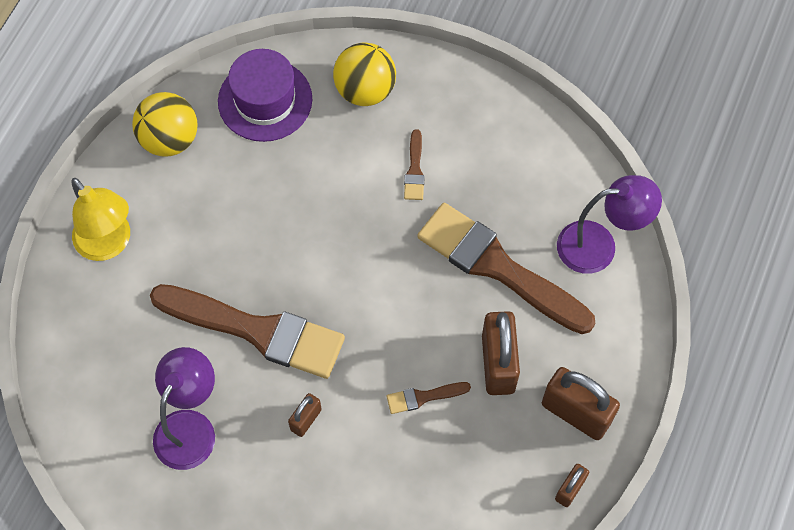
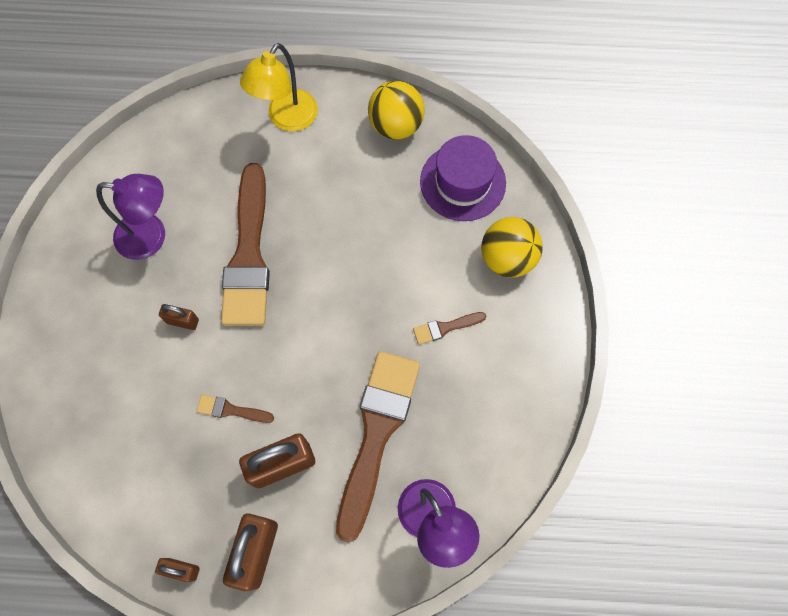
camera: 70 degrees right, 5 degrees up
(423, 397) = (231, 410): brown brush -> brown brush turned 45 degrees counterclockwise

